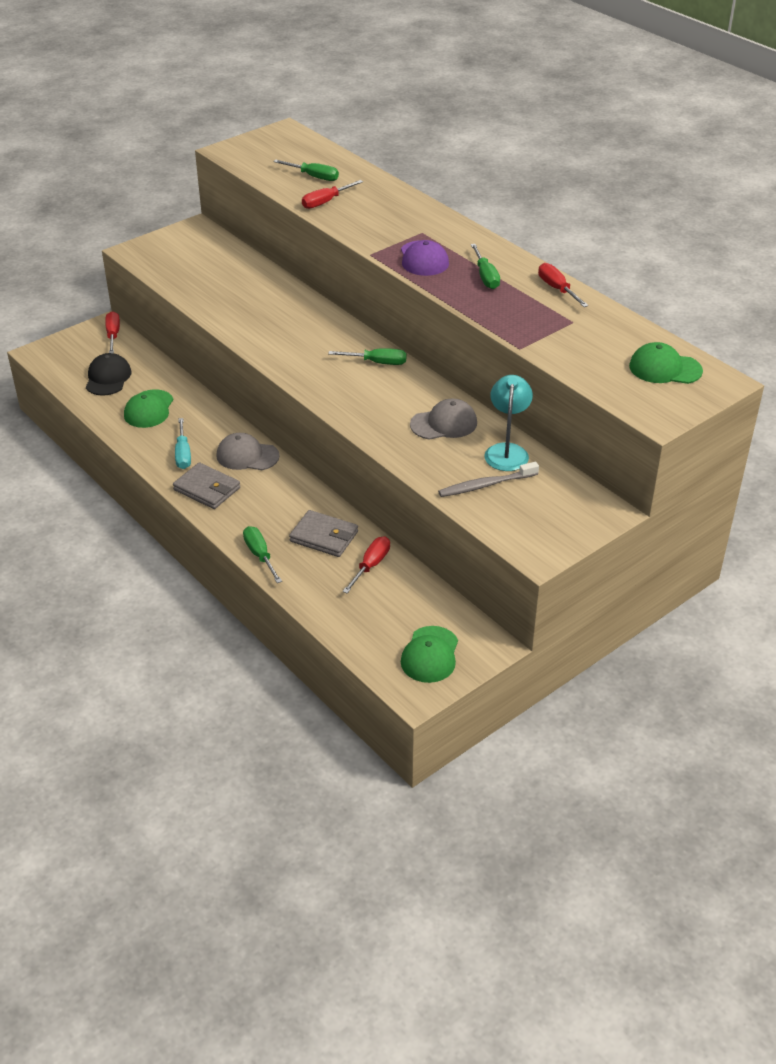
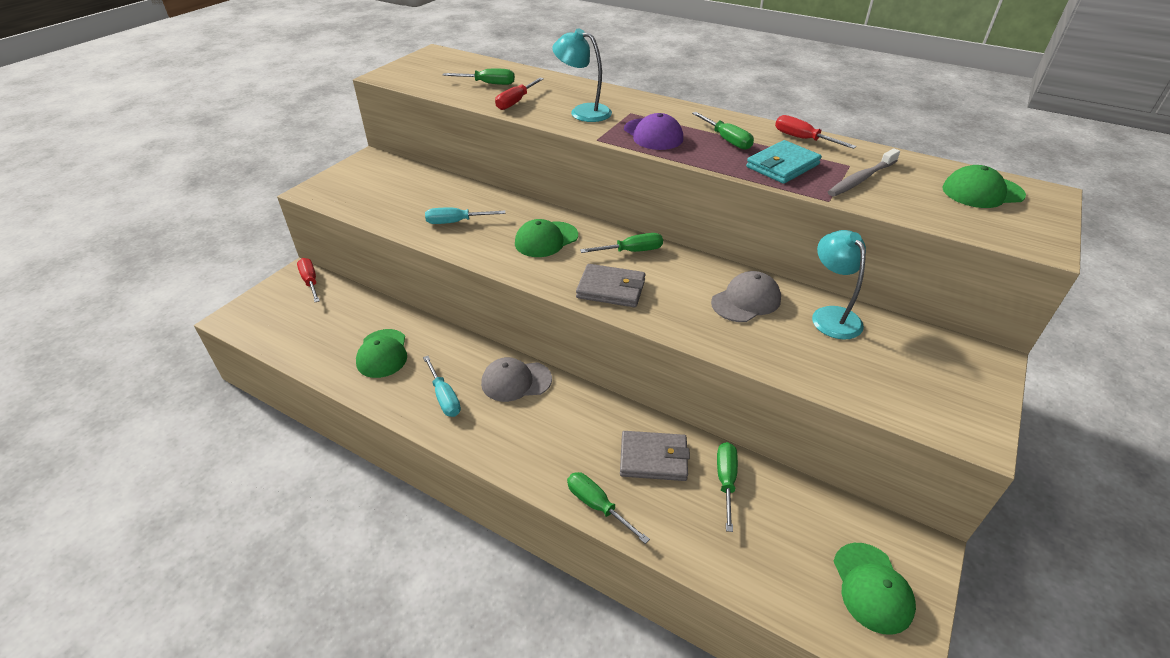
camera: 20 degrees left, 0 degrees up
(108, 378) = (322, 329): black cap -> none
(207, 489) = (492, 434): grey wallet -> grey wallet (611, 289)
(241, 305) = (455, 222): none -> turquoise screwdriver
(310, 337) = (546, 239): none -> green cap
(371, 565) = (726, 480): red screwdriver -> green screwdriver
(379, 223) = (583, 111): none -> turquoise lamp
(486, 485) = (845, 361): grey toothbrush -> grey toothbrush (861, 179)
(511, 310) = (782, 166): none -> turquoise wallet

